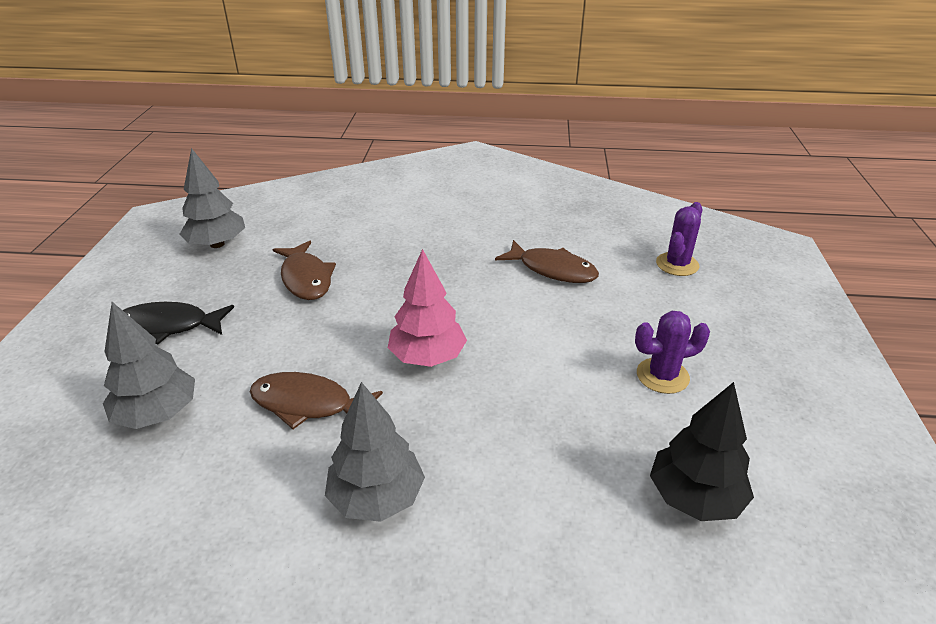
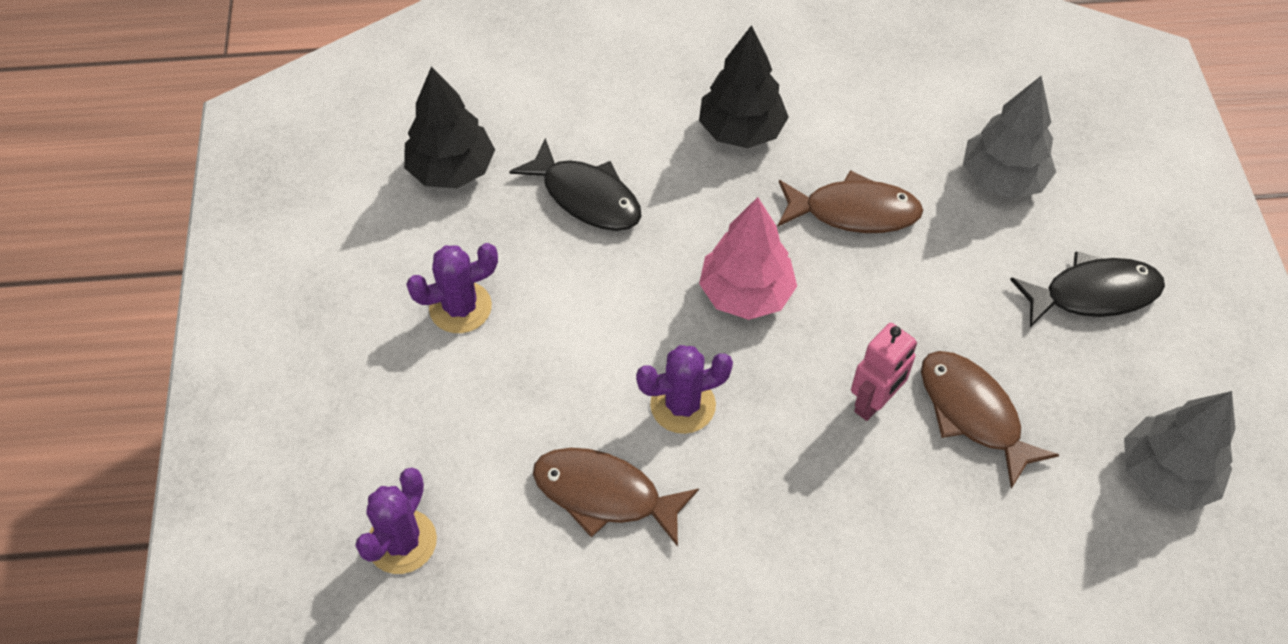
camera: 170 degrees right, 20 degrees up
(366, 290) = (874, 403): none -> pink robot
(376, 497) = (741, 131): grey tree -> black tree
(494, 302) = (683, 405): none -> purple cactus
(552, 450) = (586, 197): none -> black fish

